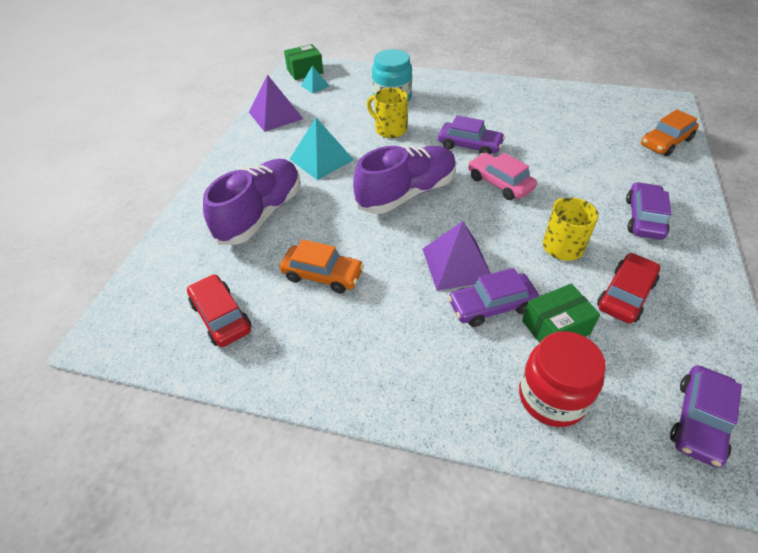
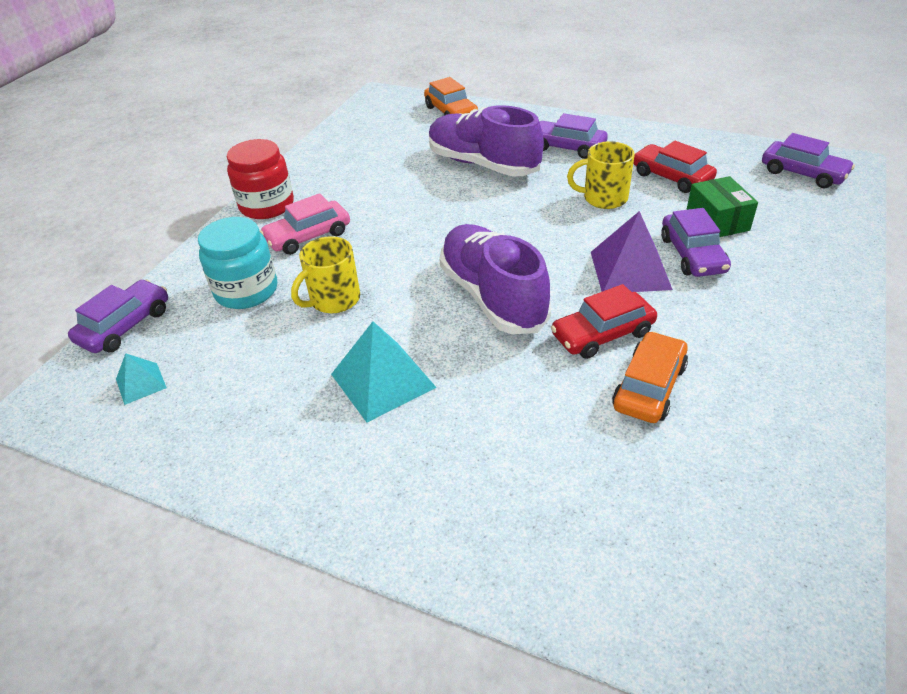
camera: 80 degrees left, 5 degrees down
(221, 316) = (737, 502): red car -> red car (602, 334)
(260, 214) = (509, 460): purple shoe -> purple shoe (483, 164)
(275, 115) = (212, 443): purple pyramid -> none
(305, 71) = (72, 397): green box -> none
(469, 146) = (406, 233): purple car -> purple car (125, 326)
(500, 183) = (490, 221): pink car -> pink car (308, 236)
(552, 397) = (800, 236): red jar -> red jar (267, 205)

